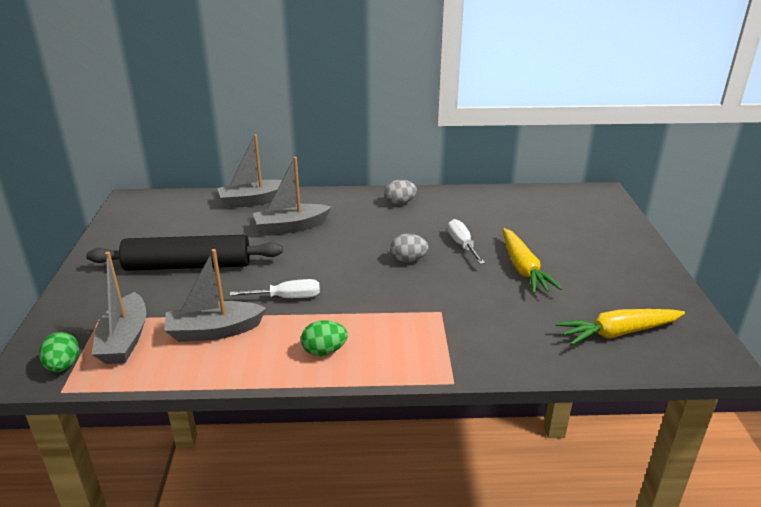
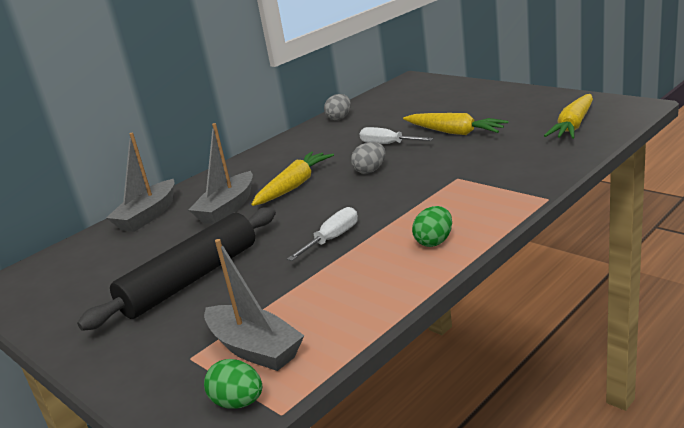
camera: 40 degrees left, 5 degrees down
(214, 331) = (322, 290): grey boat -> none
(349, 237) = (294, 186): none -> yellow carrot
(399, 203) = (285, 151): grey egg -> grey egg (339, 118)

